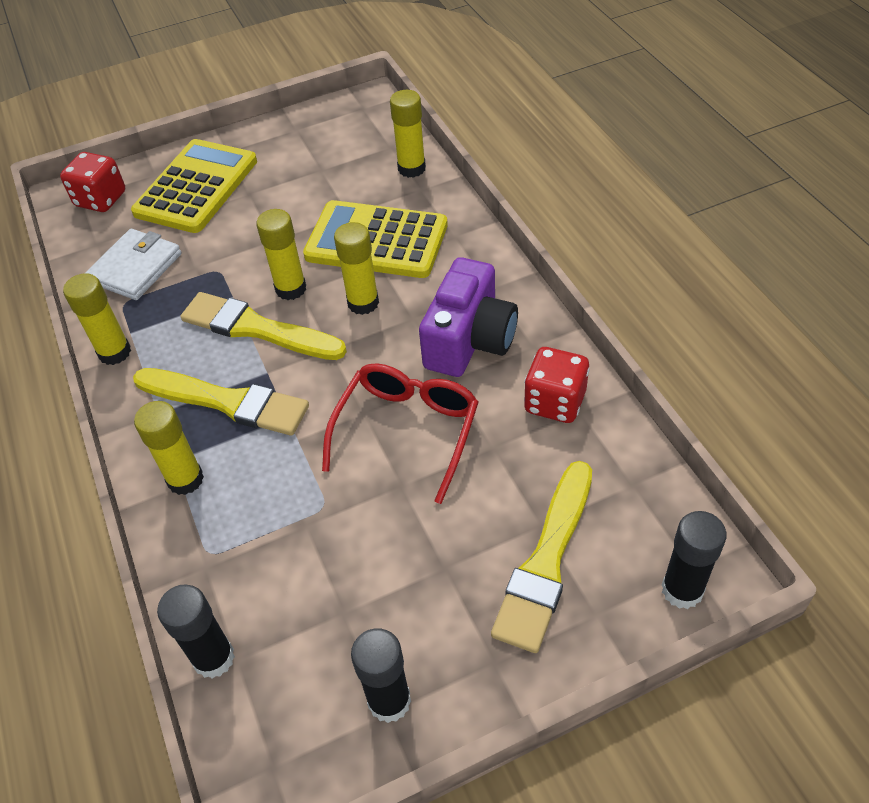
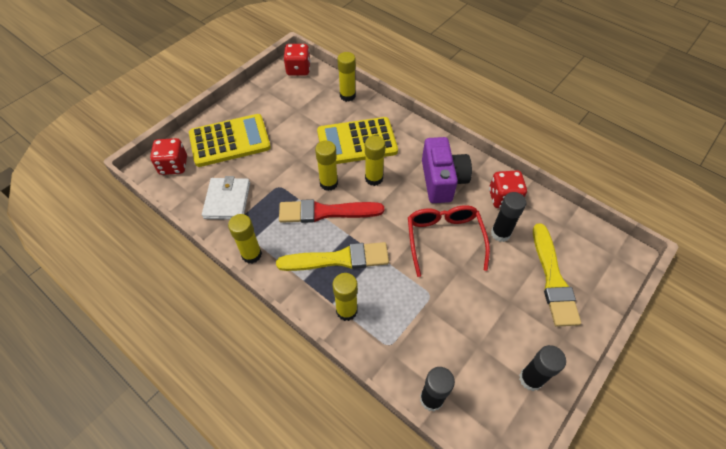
camera: 30 degrees left, 5 degrees up
(196, 187) = (230, 141): yellow calculator -> yellow calculator turned 75 degrees clockwise
(257, 329) = (326, 212): yellow brush -> red brush
(365, 111) = (298, 69): none -> red dice
(682, 590) = (617, 267): black glue stick -> black glue stick (500, 233)

